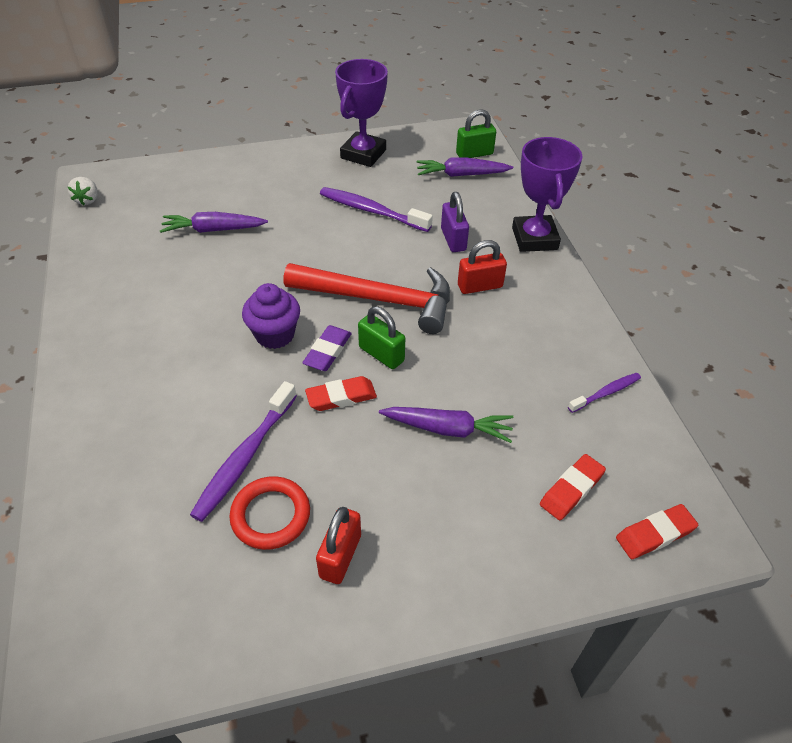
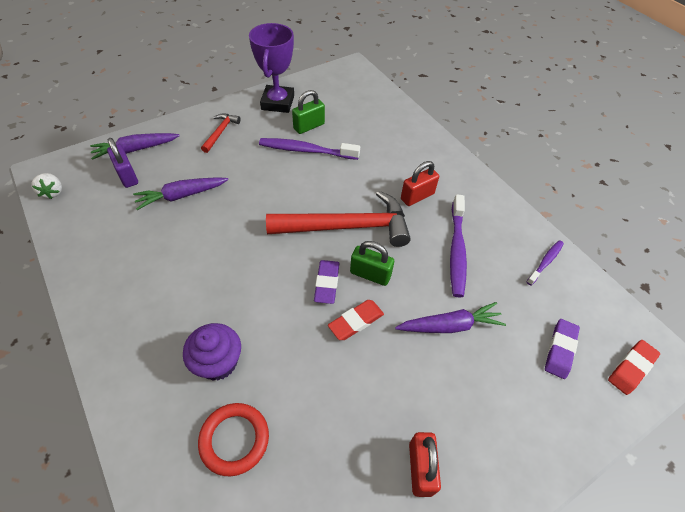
camera: 20 degrees left, 5 degrees up
(245, 457) = (301, 402): purple toothbrush -> purple toothbrush (456, 250)
(270, 515) = (347, 450): red ring -> red ring (234, 439)
(275, 335) = (277, 280): purple cupcake -> purple cupcake (218, 362)
(284, 174) = (220, 132): none -> red hammer
(453, 239) = (380, 161): purple padlock -> purple padlock (127, 176)
(461, 175) = (361, 106): purple carrot -> purple carrot (136, 149)
(474, 154) = (363, 87): green padlock -> green padlock (309, 126)
(534, 238) = (438, 147): purple trophy -> none
(571, 489) = (560, 350): red eraser -> purple eraser

